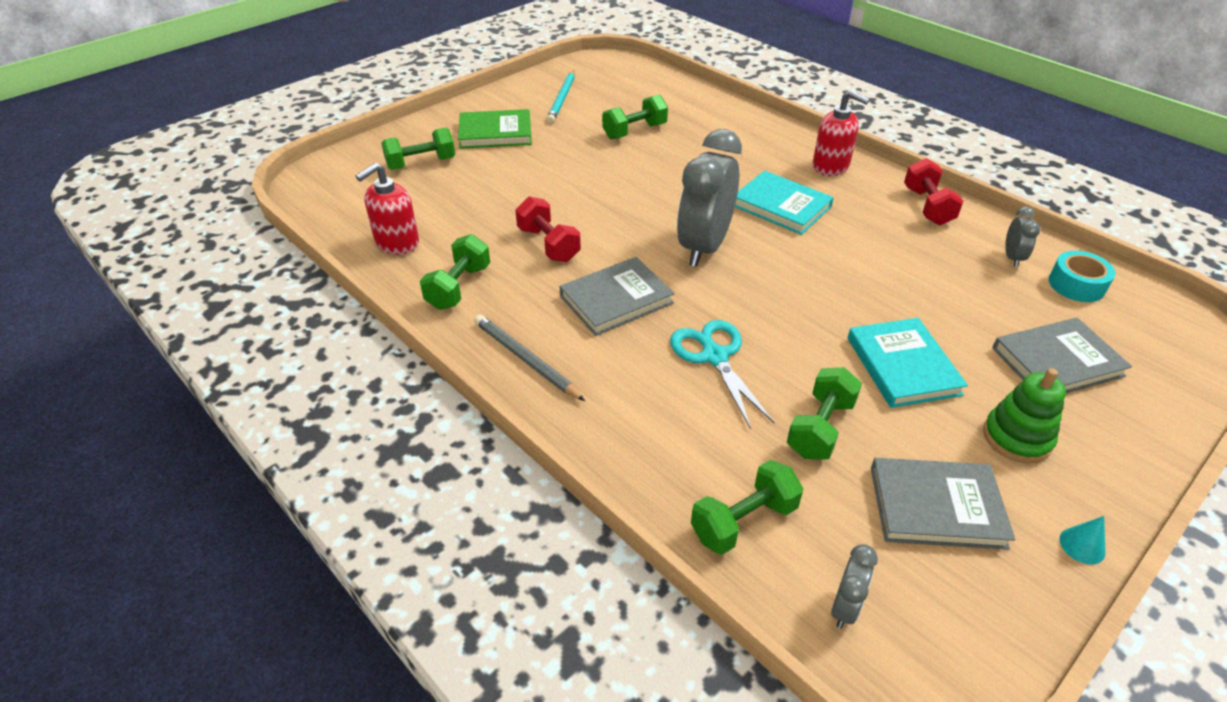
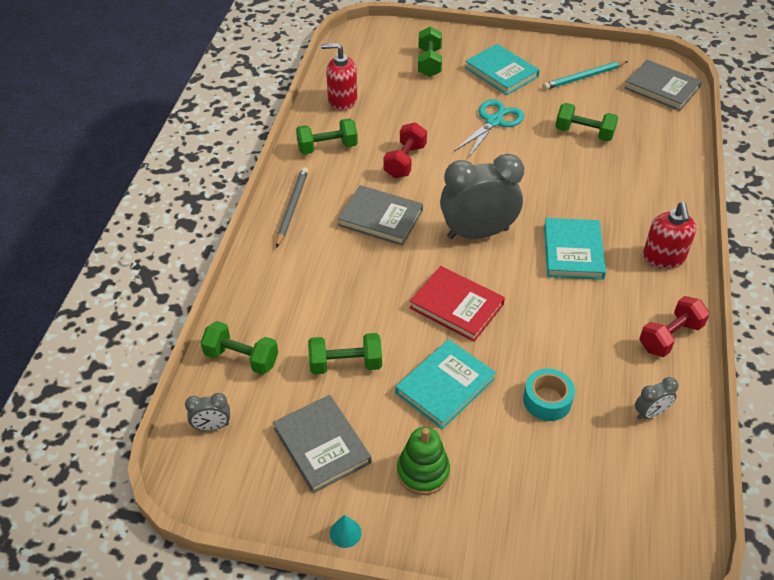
camera: 55 degrees right, 5 degrees up
(421, 163) = (429, 63): green dumbbell -> green dumbbell turned 60 degrees clockwise
(495, 133) = (501, 72): green book -> turquoise book
(714, 356) = (369, 287): turquoise scissors -> turquoise scissors (494, 121)
(795, 307) = (456, 306): none -> red book
(1057, 362) = (532, 476): grey book -> grey book (662, 88)
(1076, 285) = (654, 466): turquoise tape -> turquoise tape (547, 400)

